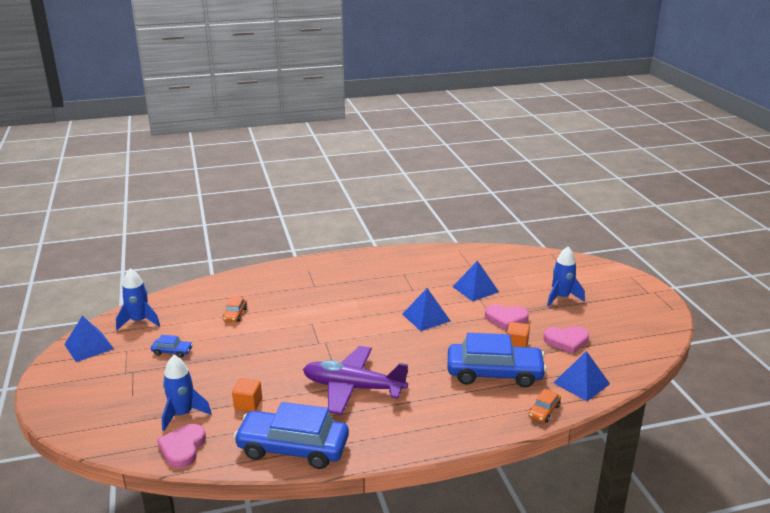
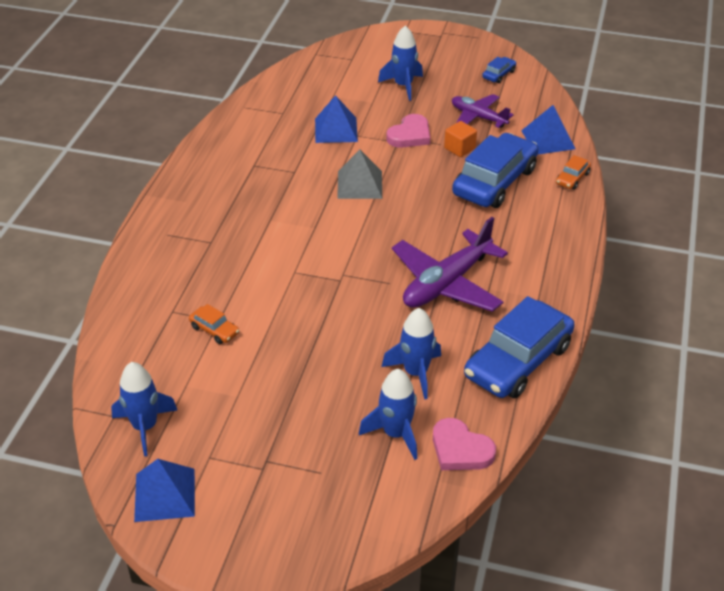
camera: 60 degrees left, 15 degrees up
(172, 351) = (252, 411): blue car -> blue car (498, 74)
(248, 404) = (416, 373): orange cube -> blue rocket
(426, 317) = (359, 184): blue pyramid -> grey pyramid
(544, 411) = (572, 178): orange car -> orange car turned 60 degrees clockwise
(566, 341) = (478, 117): pink heart -> purple plane

